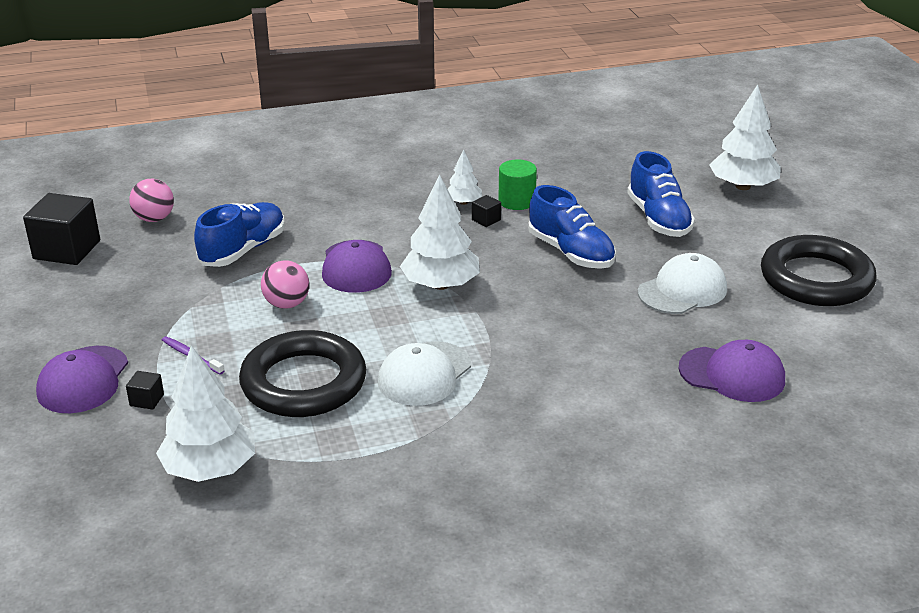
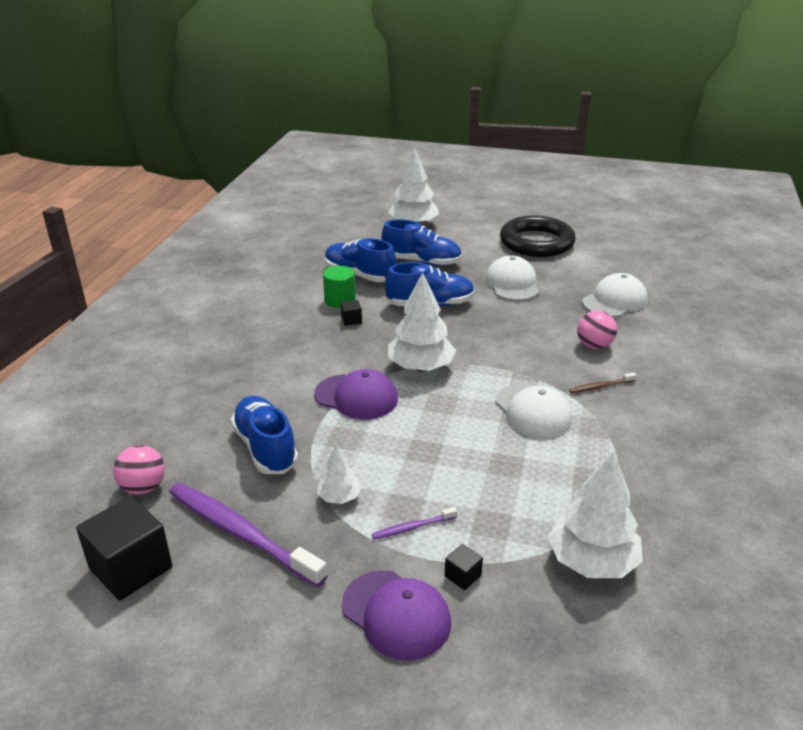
camera: 60 degrees left, 0 degrees up
(131, 278) = (240, 533): none -> purple toothbrush
(287, 304) = (378, 448): pink ball -> pink ball (594, 346)
(303, 382) = (501, 473): black ring -> none
(463, 202) = (316, 321): white tree -> white tree (339, 497)
(515, 408) = (600, 387): none -> brown toothbrush
(581, 194) = (359, 275): none -> blue shoe
(732, 374) = (614, 301): purple cap -> white cap

